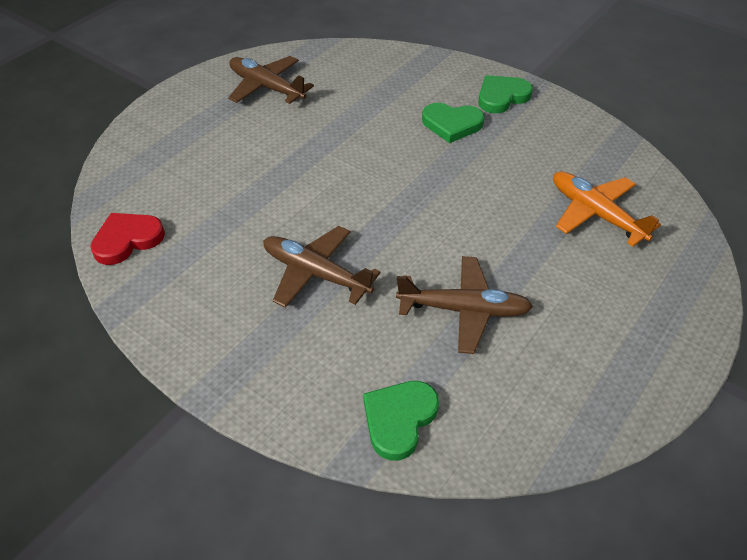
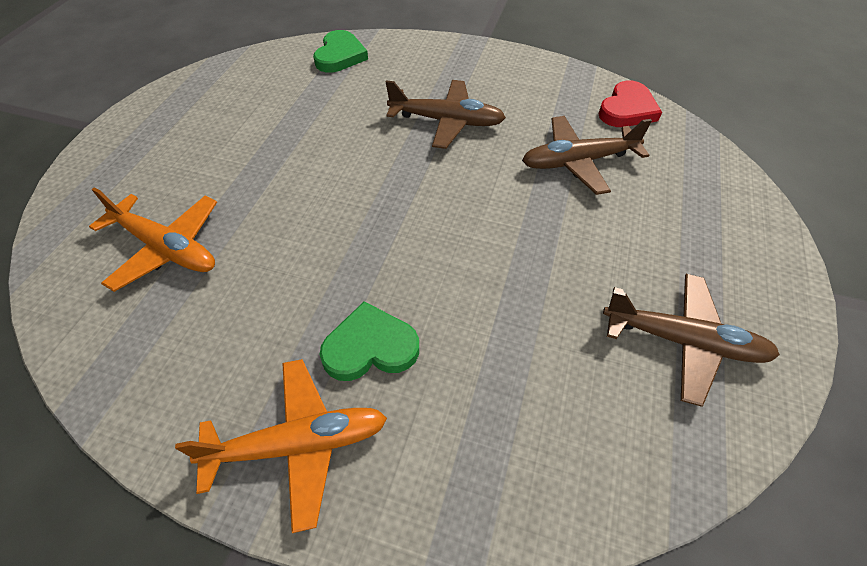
camera: 160 degrees right, 5 degrees up
(463, 310) = (307, 123): brown plane -> brown plane (578, 162)
(502, 97) = (298, 444): green heart -> orange plane

